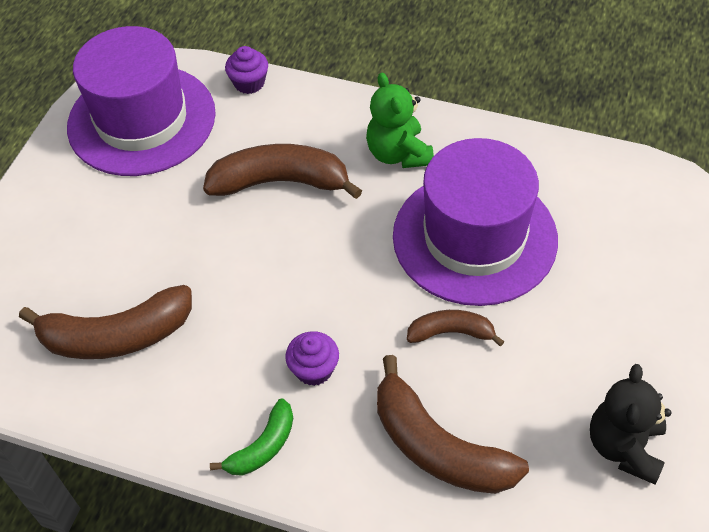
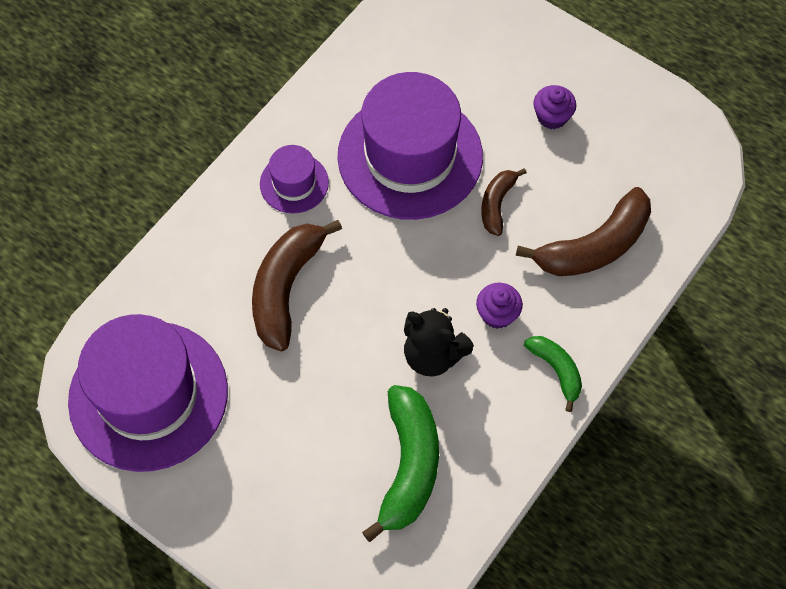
camera: 75 degrees left, 10 degrees up
(116, 336) = (409, 465): brown banana -> green banana
(249, 83) = (144, 284): purple cupcake -> purple cupcake (552, 116)
(398, 154) = (294, 183): green teddy bear -> purple hat
(624, 447) = (630, 127): black teddy bear -> black teddy bear (433, 355)

